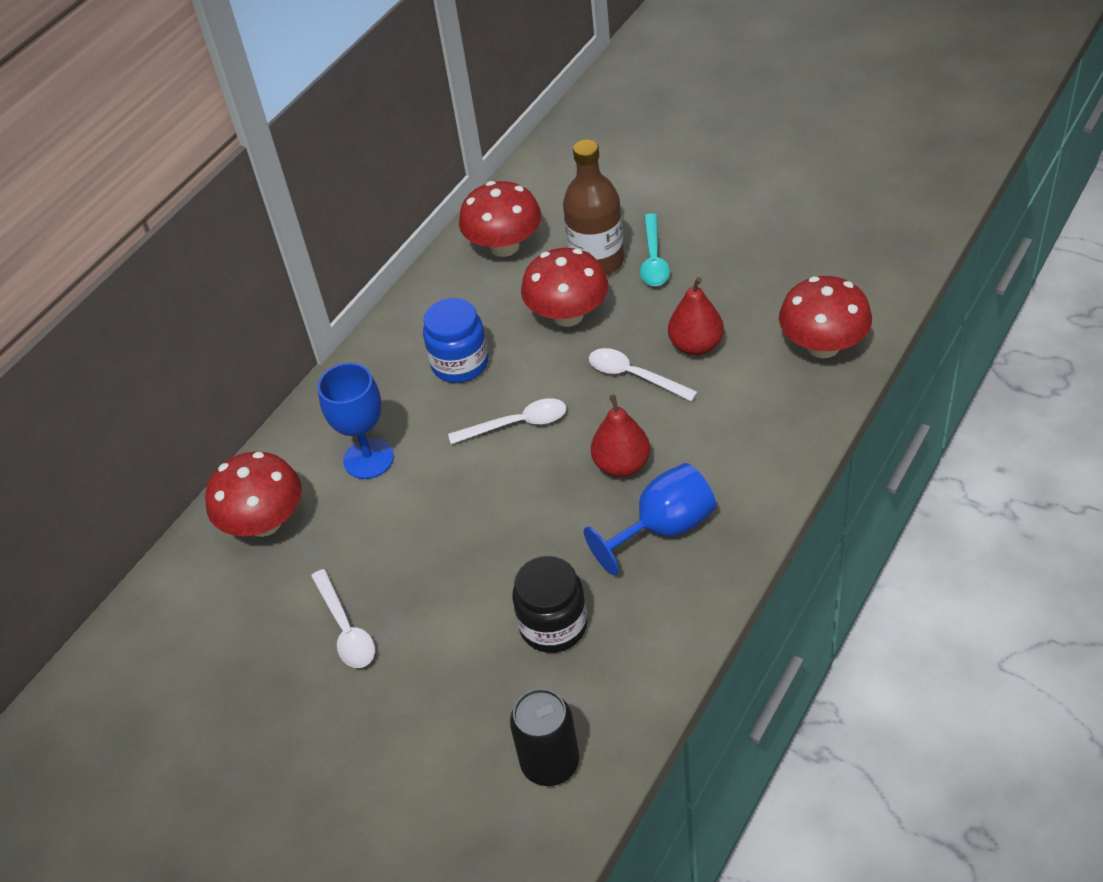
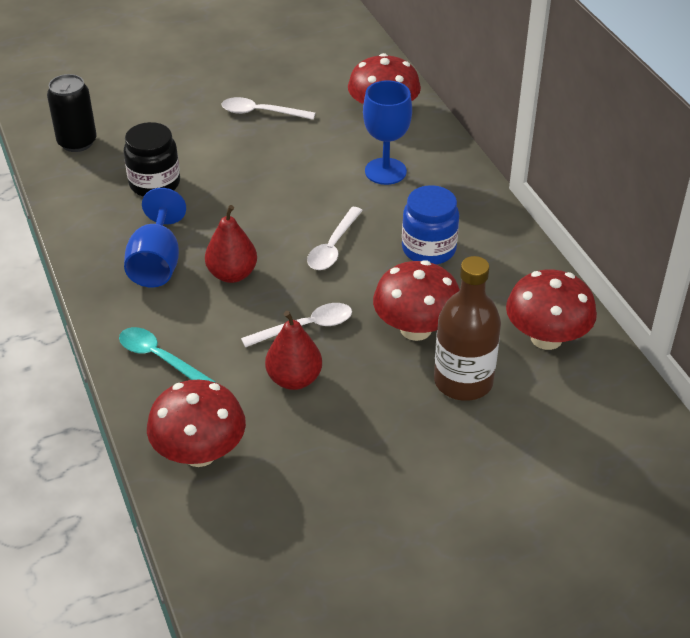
camera: 120 degrees right, 5 degrees down
(653, 259) = (426, 417): turquoise spoon -> turquoise spoon (160, 358)

